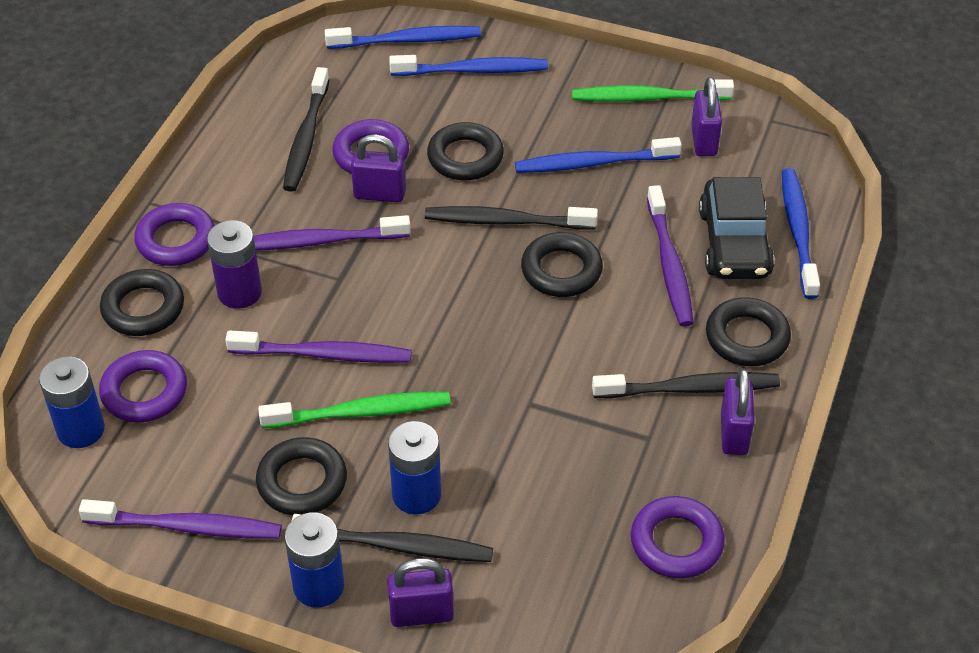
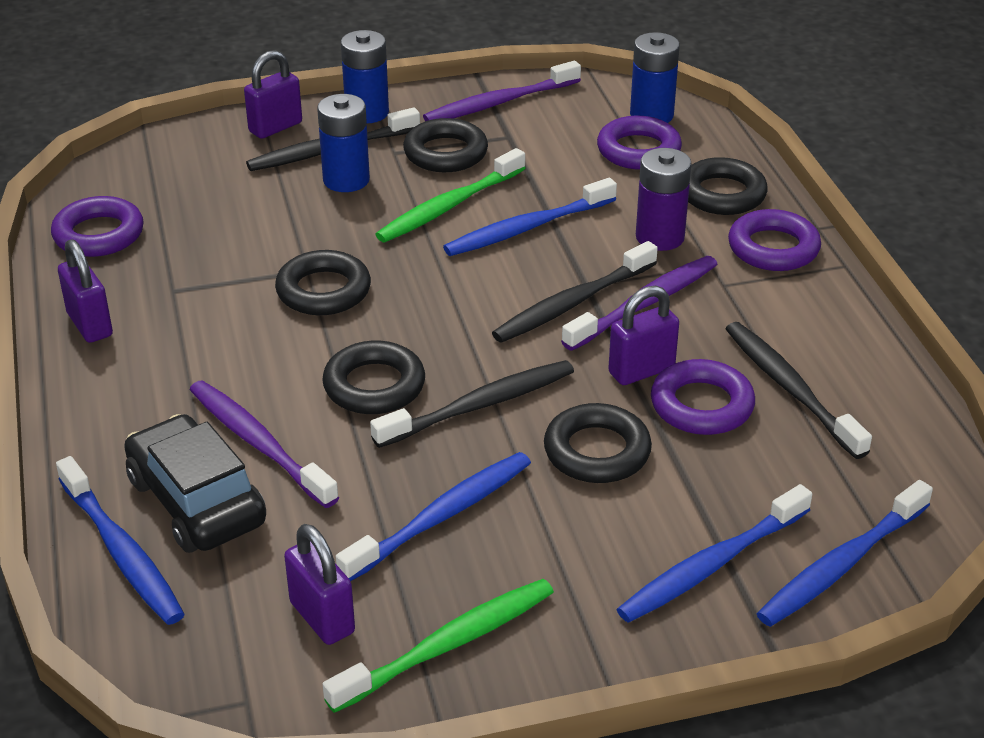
camera: 145 degrees right, 10 degrees down
(323, 354) = (528, 228): purple toothbrush -> blue toothbrush
(689, 389) = (158, 341): black toothbrush -> black toothbrush (573, 303)
(747, 337) = (123, 410): black ring -> black ring (323, 291)

